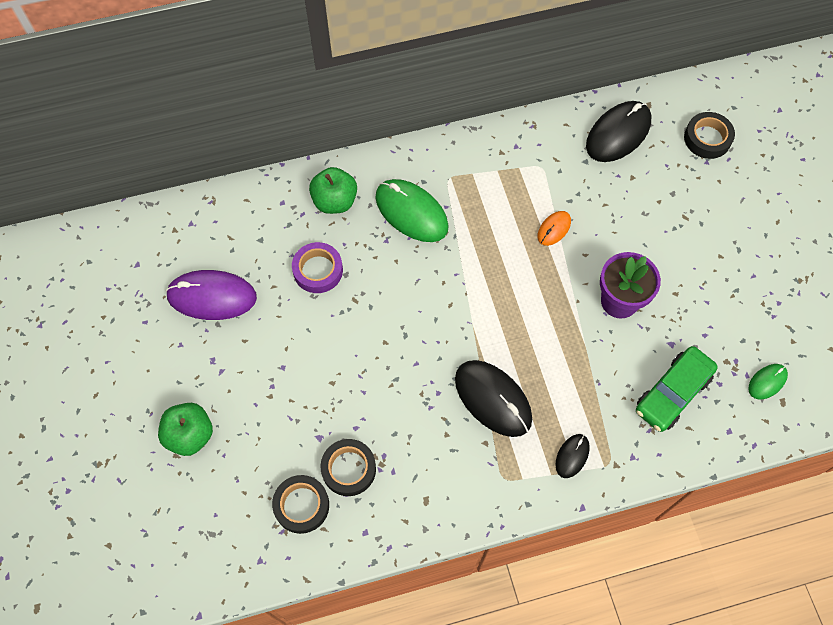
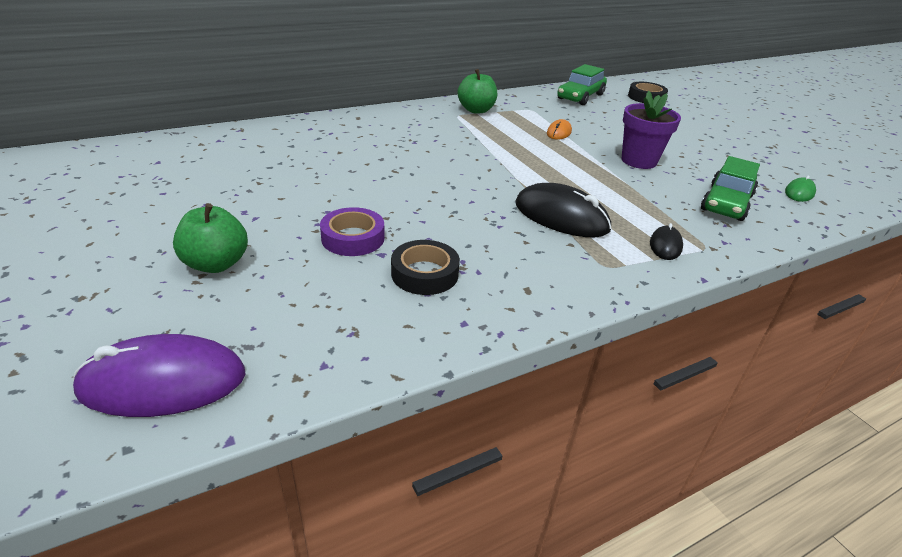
camera: 15 degrees left, 30 degrees down
(212, 297) = (242, 175): purple mouse -> purple mouse (163, 382)
(301, 505) = (373, 308): black tape -> none
(318, 270) = (353, 157): purple tape -> purple tape (353, 238)
(335, 201) = (360, 126): green apple -> green apple (476, 110)
(411, 212) = (432, 129): green mouse -> none
(618, 133) = (580, 97): black mouse -> green car

